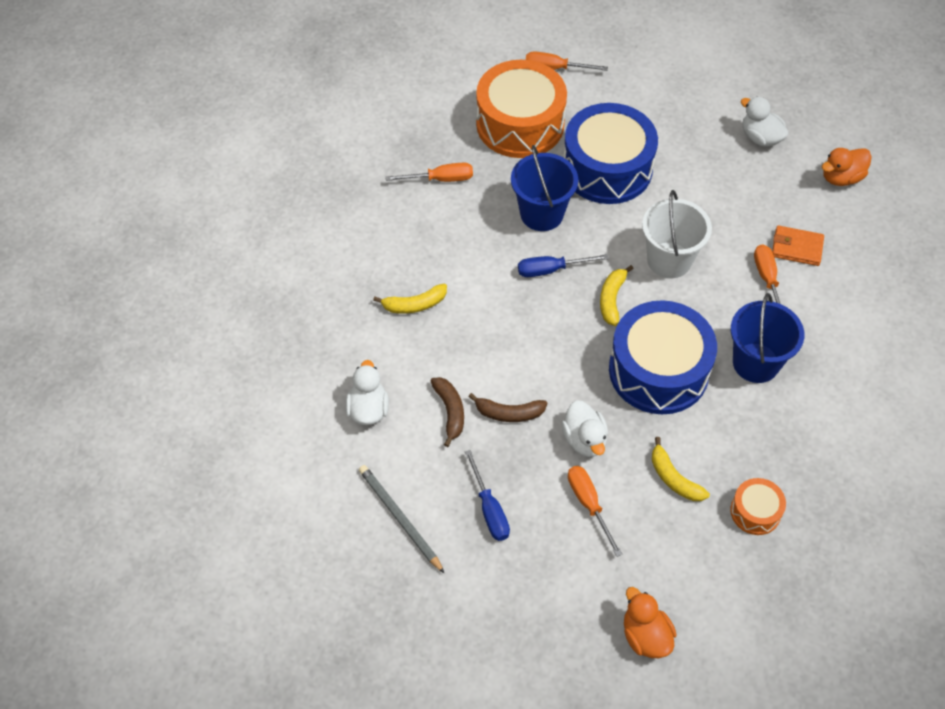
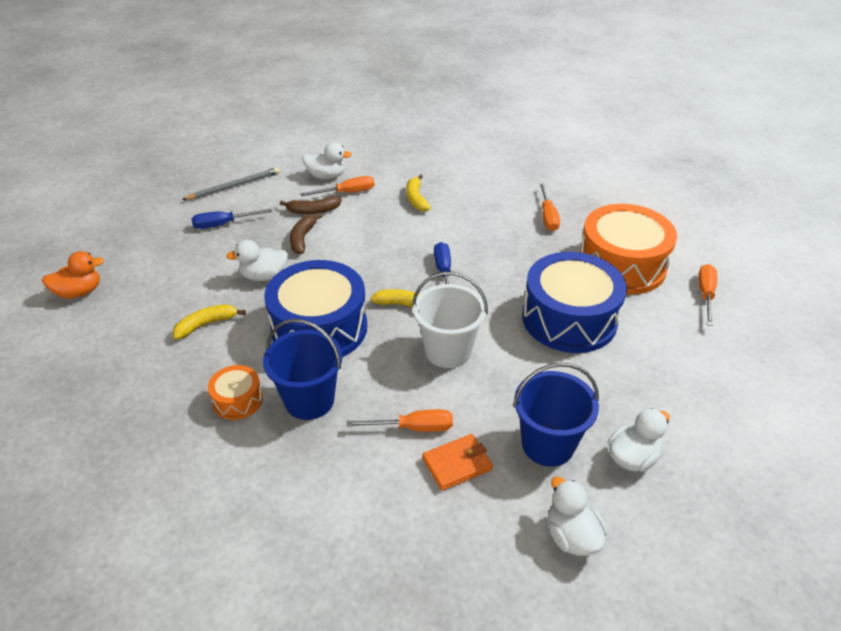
camera: 95 degrees right, 15 degrees down
(541, 214) = (509, 271): blue bucket -> blue bucket (548, 445)
(589, 504) = (204, 273): orange screwdriver -> orange screwdriver (347, 193)
(755, 512) = (149, 374): orange drum -> orange drum (238, 400)
(797, 248) = (457, 464): orange wallet -> orange wallet turned 45 degrees clockwise
(841, 178) = (572, 536): orange duck -> white duck

